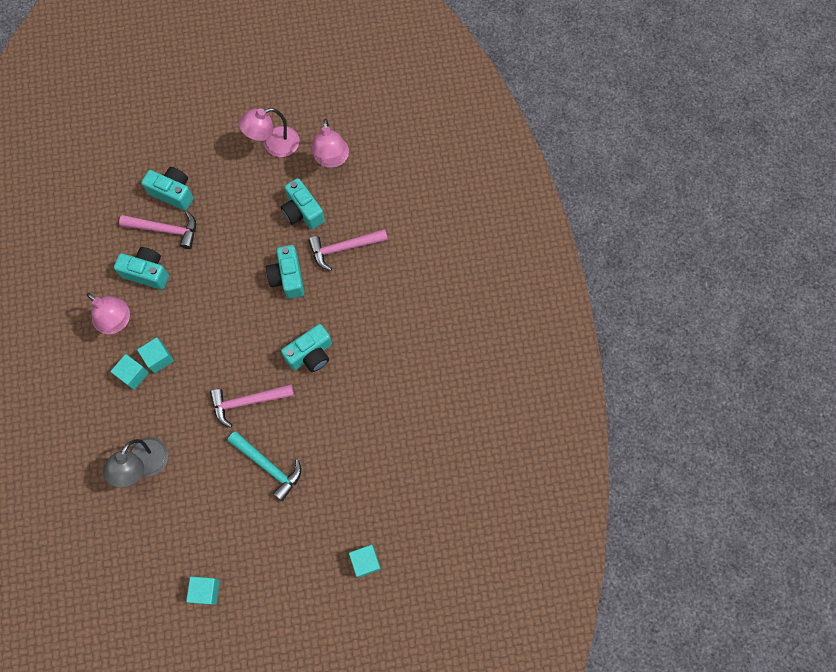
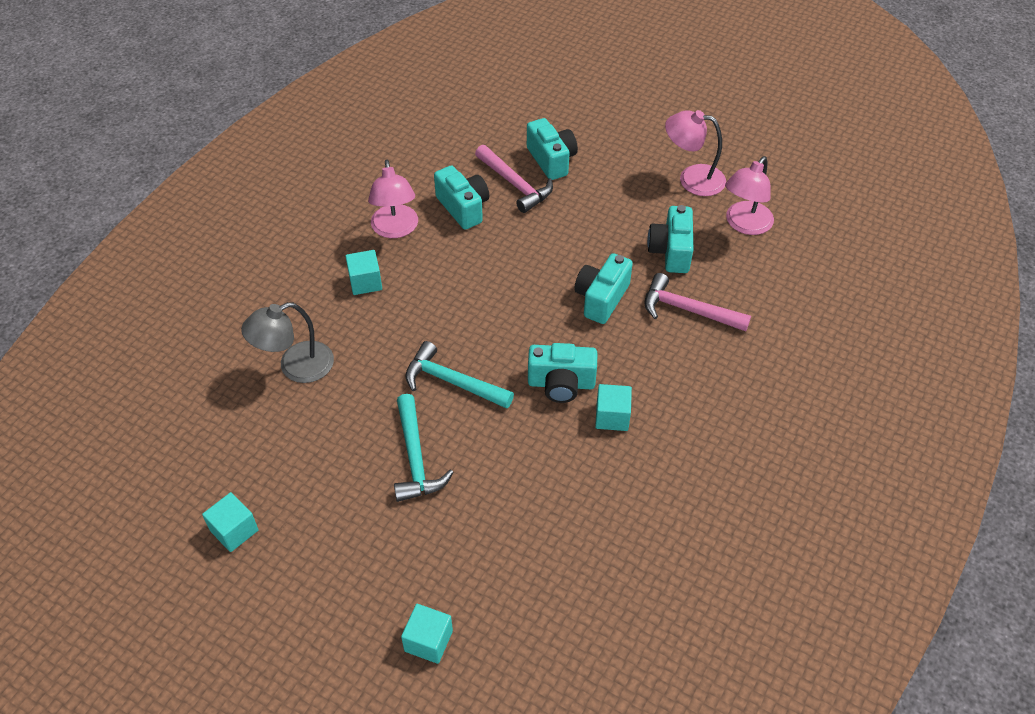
camera: 40 degrees right, 20 degrees down
(158, 358) = (403, 284): turquoise cube -> turquoise cube (612, 416)
(247, 402) = (452, 382): pink hammer -> turquoise hammer

